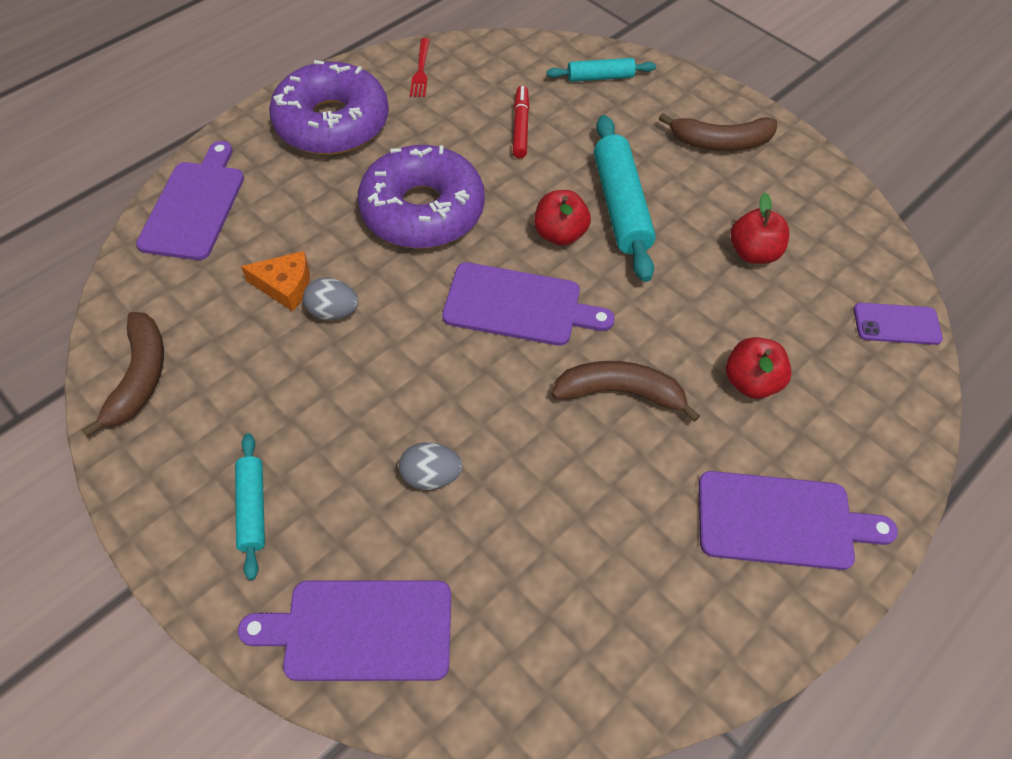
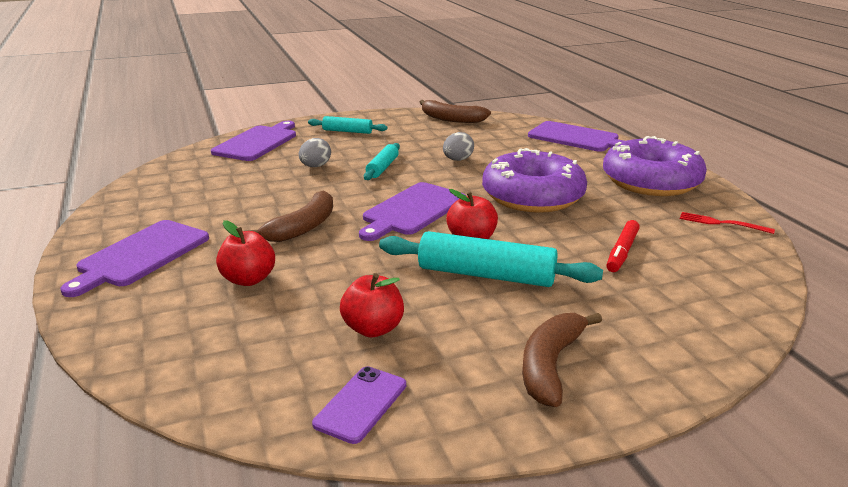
camera: 115 degrees right, 30 degrees down
(285, 286) = (489, 151): orange cheese -> none
(520, 127) = (622, 252): red marker -> red marker turned 90 degrees clockwise
(600, 77) = (699, 315): turquoise rolling pin -> turquoise rolling pin (382, 168)
(896, 324) = (204, 386): purple phone -> purple phone (361, 404)

